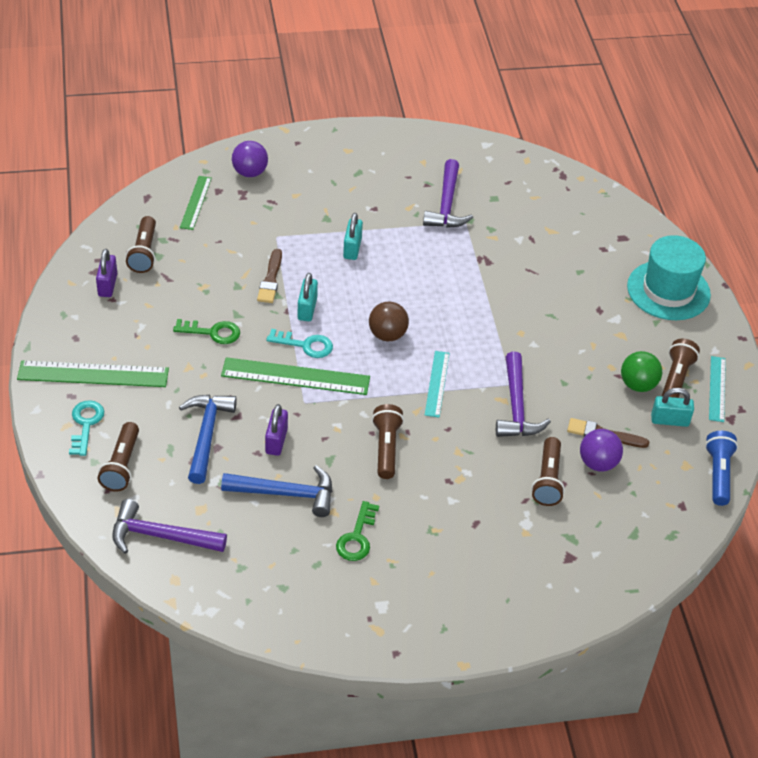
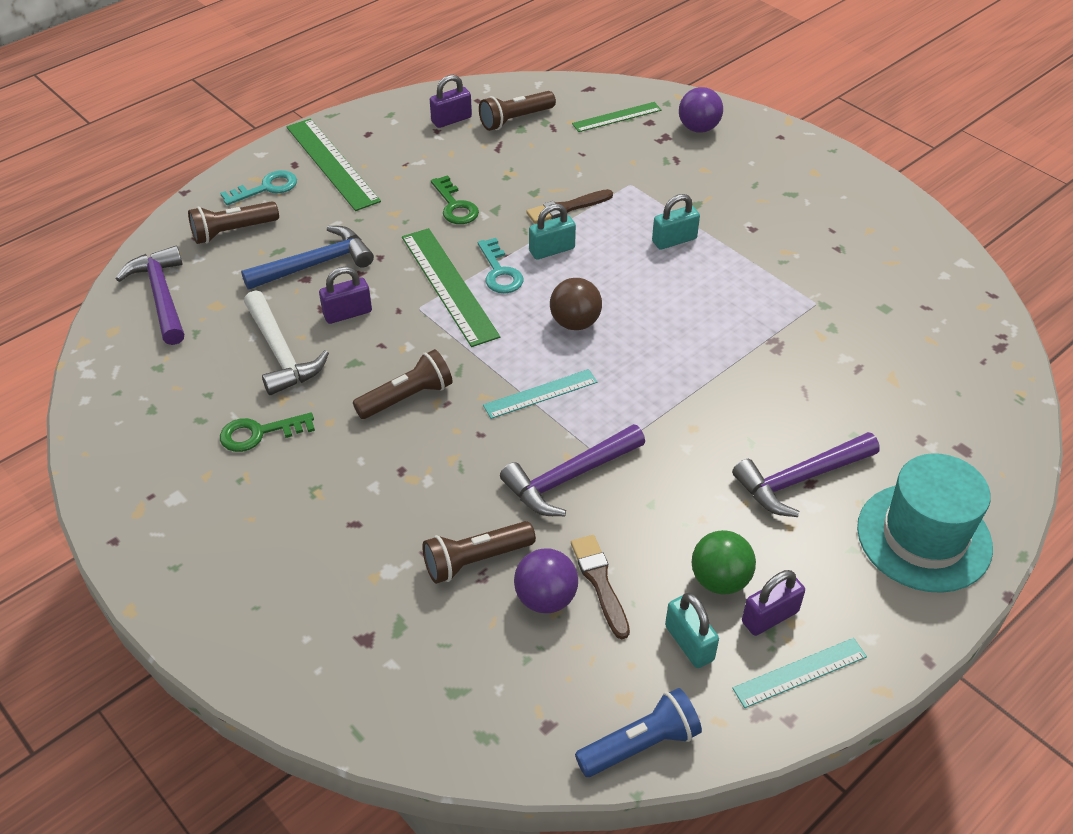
camera: 60 degrees right, 0 degrees up
(286, 493) = (281, 353): blue hammer -> white hammer
(447, 205) = (826, 277): purple hammer -> purple hammer (800, 479)
(675, 379) = (770, 617): brown flashlight -> purple padlock

